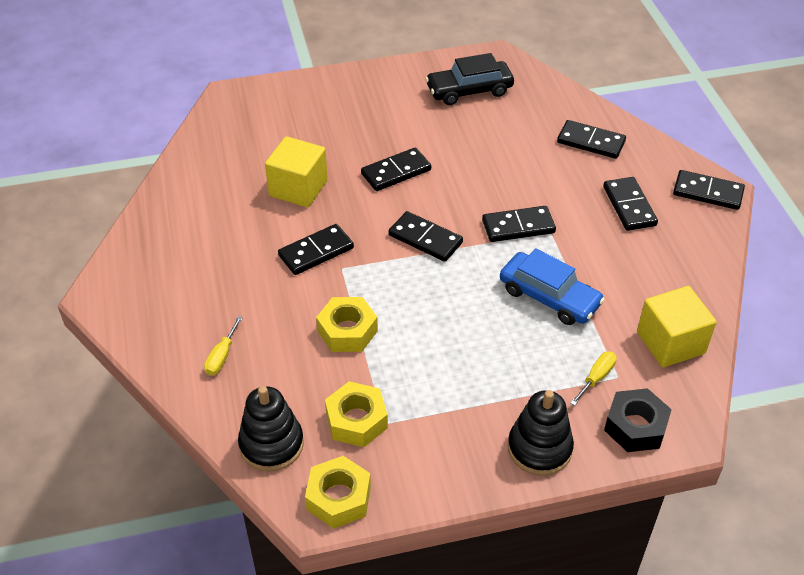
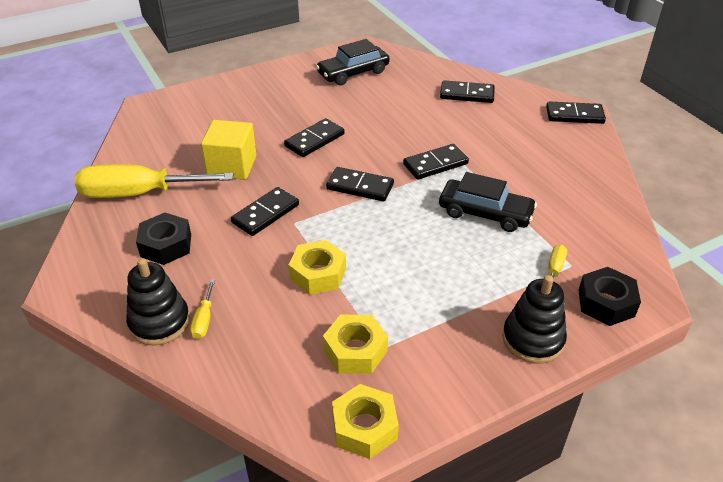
camera: 15 degrees left, 5 degrees down
(195, 203) = (138, 193): none -> yellow screwdriver
(207, 268) = (166, 245): none -> black nut
(271, 444) = (280, 391): black stacking toy -> black stacking toy (159, 322)
(549, 297) = (485, 213): blue car -> black car
(629, 206) = (518, 134): black domino -> none
(670, 342) = (601, 230): yellow cube -> none

